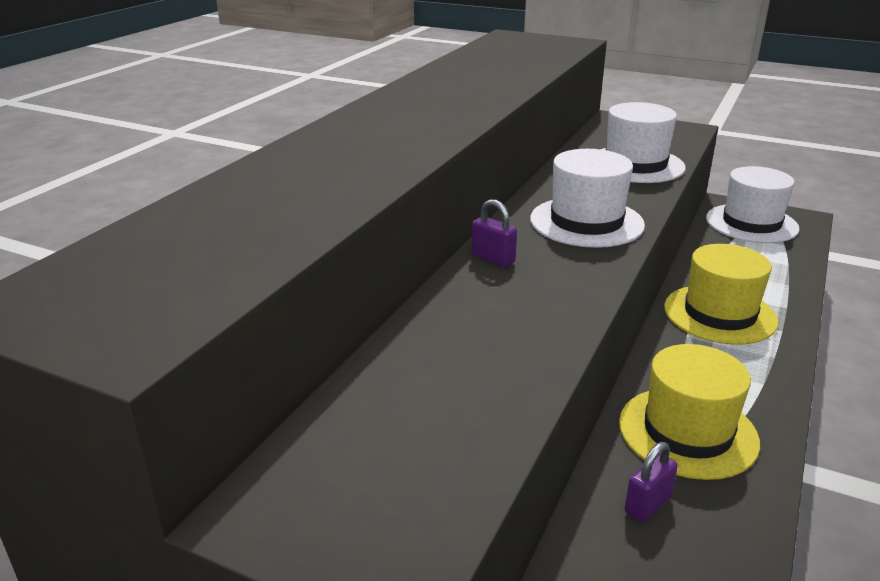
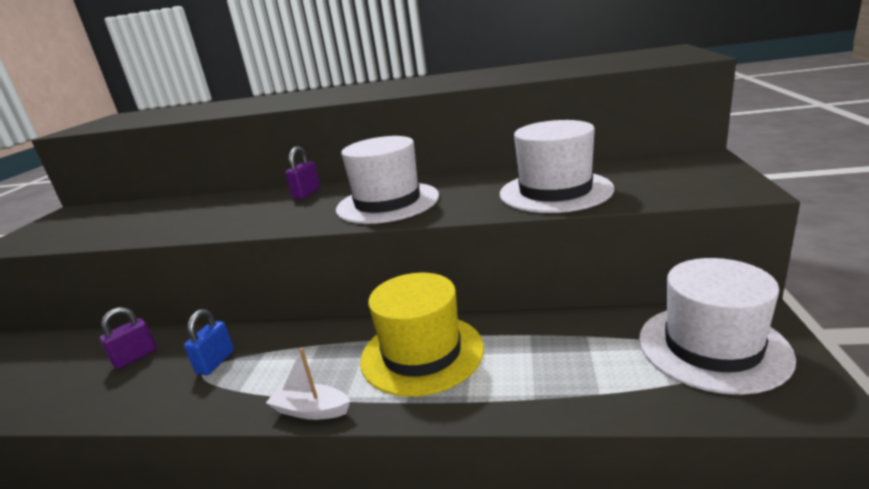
camera: 75 degrees right, 5 degrees down
(647, 505) = (135, 357): purple padlock -> purple padlock turned 75 degrees counterclockwise
(687, 432) = (216, 362): yellow hat -> blue padlock
(784, 374) = (311, 410): none -> white boat

